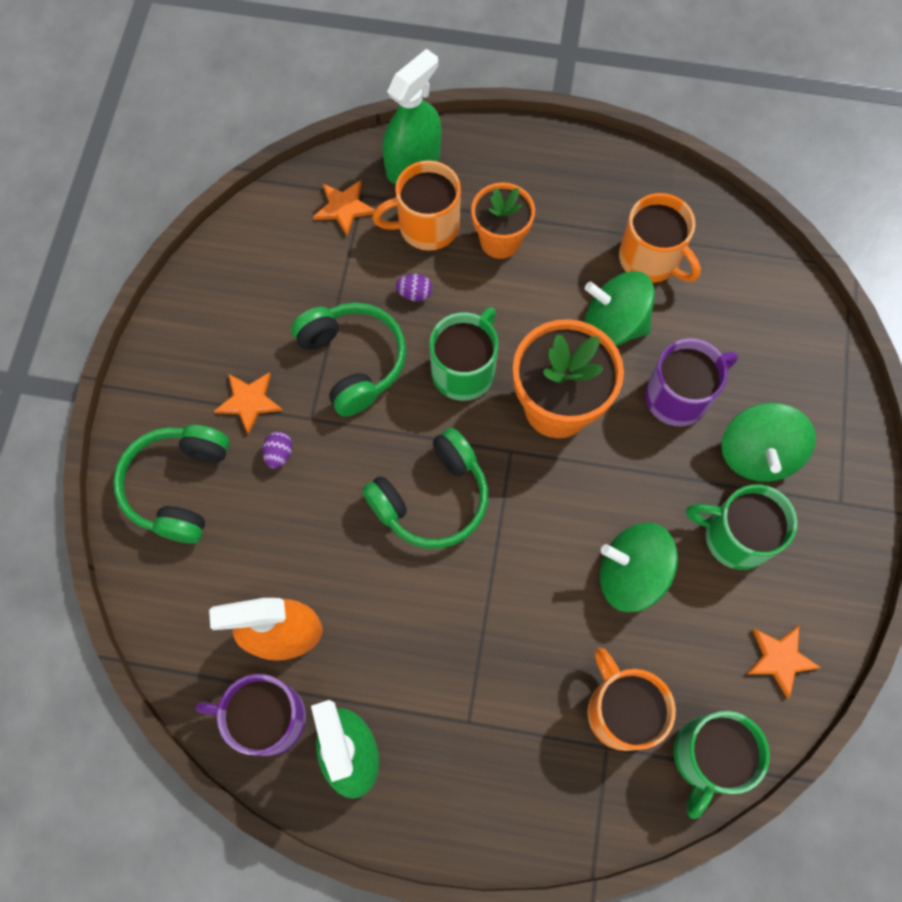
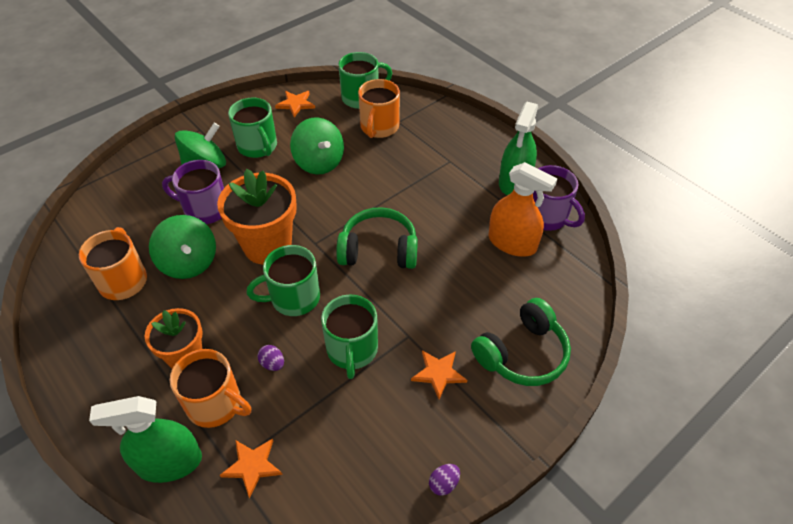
camera: 140 degrees left, 20 degrees down
(279, 454) = (444, 329): purple egg -> purple egg (443, 484)
(353, 361) = (352, 350): green headphones -> green mug

